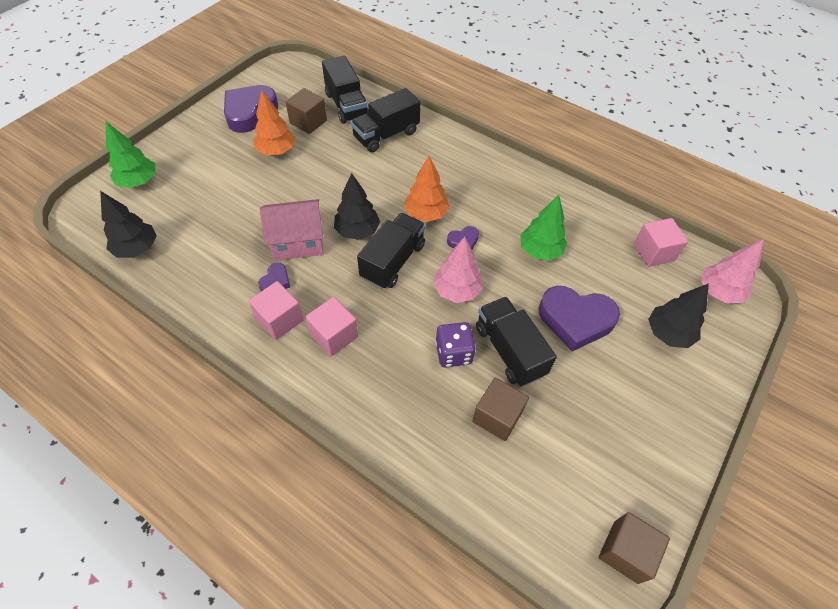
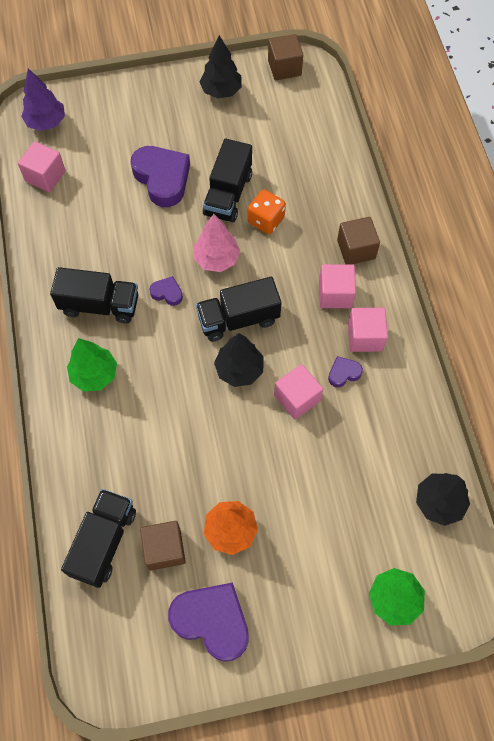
camera: 135 degrees left, 10 degrees up
(250, 112) = (212, 621): purple heart -> purple heart turned 135 degrees counterclockwise
(298, 242) = (297, 398): pink house -> pink cube
(386, 135) = (108, 462): black truck -> black truck (100, 305)
(426, 214) = (168, 341): orange tree -> none
(453, 353) = (266, 220): purple dice -> orange dice
(497, 416) = (280, 167): brown cube -> brown cube (356, 249)
(540, 251) = (121, 240): green tree -> green tree (94, 374)
(668, 333) = (116, 127): black tree -> black tree (221, 91)
(718, 292) = (46, 122): pink tree -> purple tree

